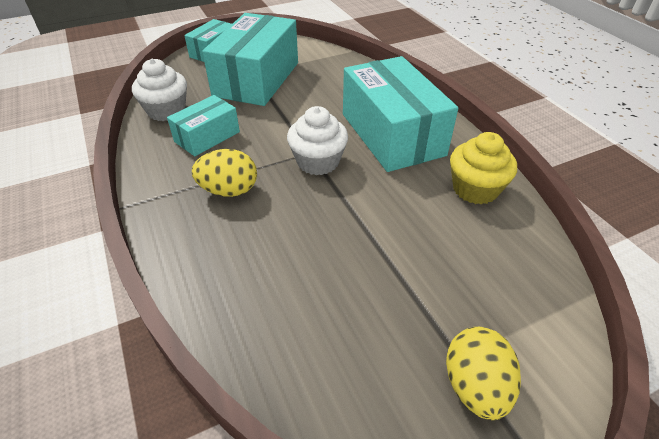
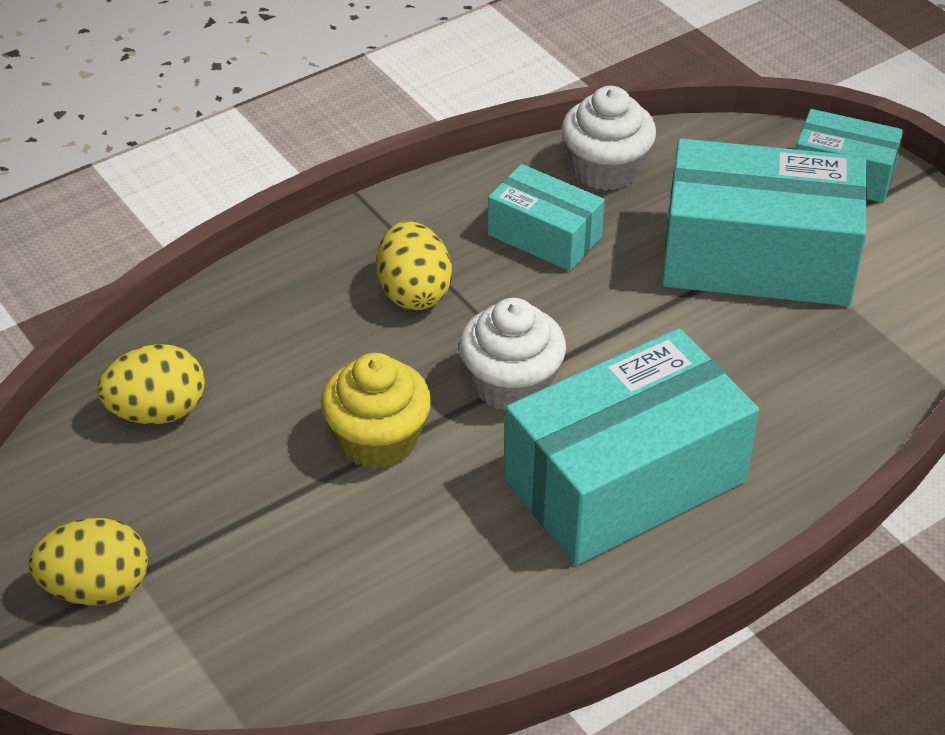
camera: 80 degrees right, 0 degrees up
(298, 336) = (157, 412): none -> yellow egg
(475, 189) = (485, 606): yellow cupcake -> yellow cupcake (377, 440)

